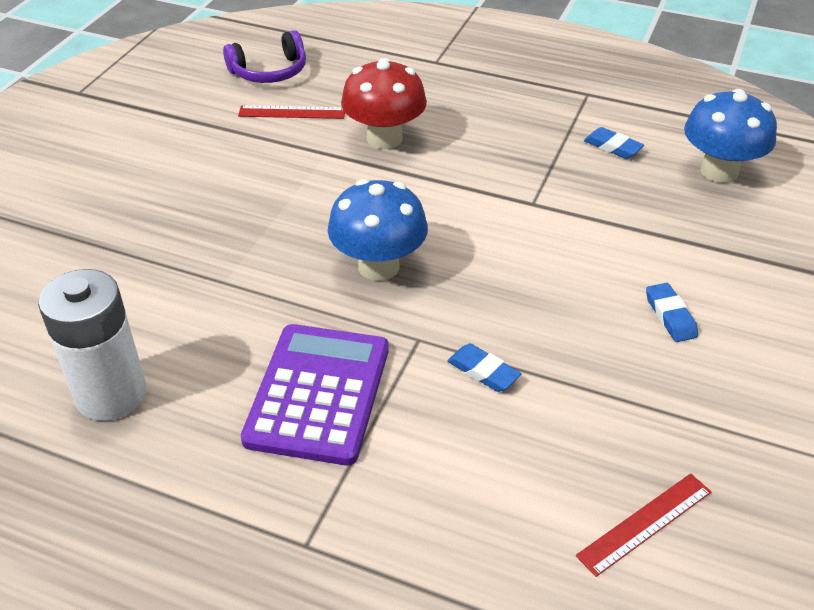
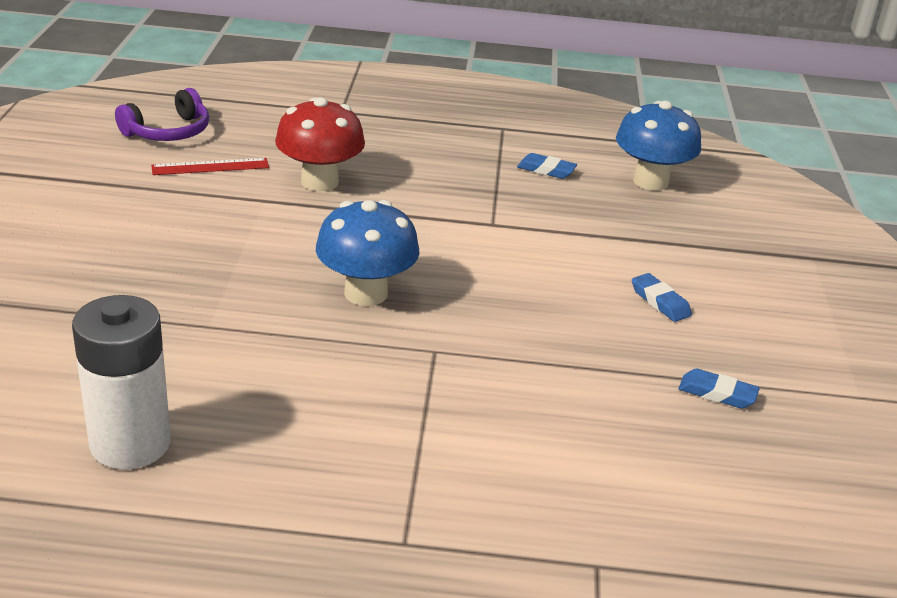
camera: 20 degrees left, 10 degrees down
(318, 393) = (355, 411): purple calculator -> none
(483, 371) = (510, 369): blue eraser -> blue eraser (717, 393)
(645, 523) = (713, 469): red ruler -> none

